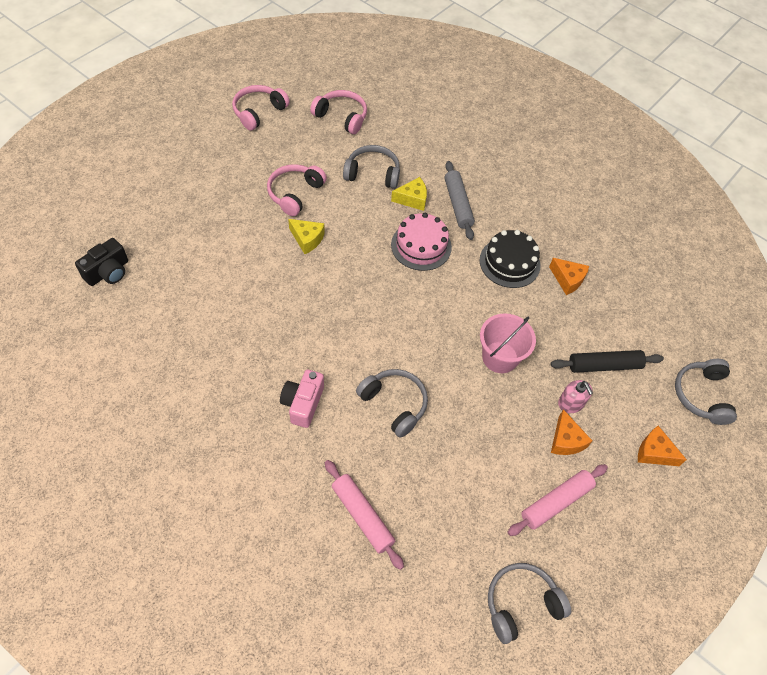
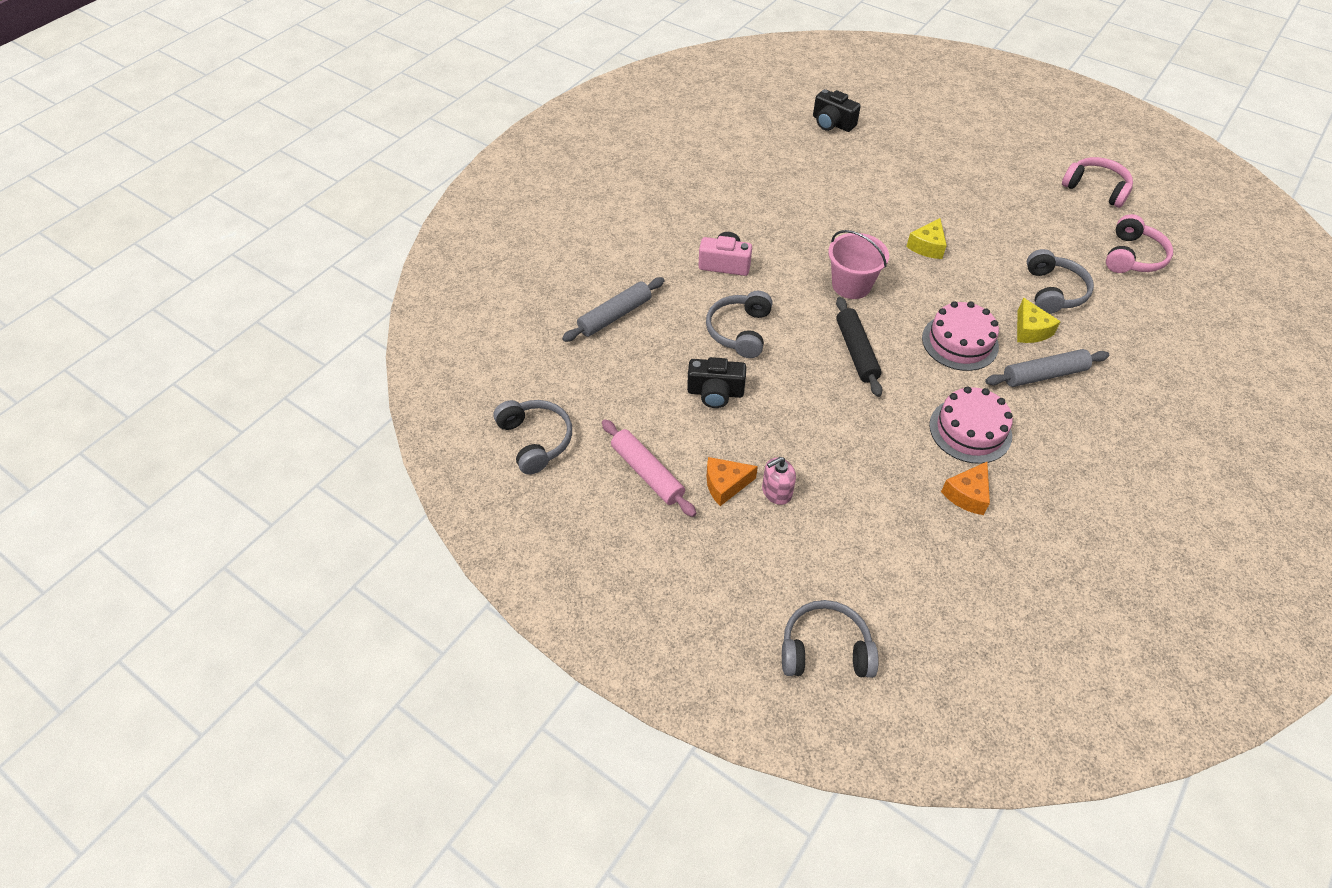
camera: 90 degrees right, 5 degrees down
(295, 193) = (987, 230): pink headphones -> none
(362, 516) = (615, 315): pink rolling pin -> grey rolling pin
(394, 404) = (739, 331): grey headphones -> grey headphones turned 150 degrees clockwise
(467, 435) = (715, 392): none -> black camera
(500, 357) = (822, 421): pink bucket -> pink bucket (851, 285)
(509, 262) = (970, 430): black cake -> pink cake
(604, 365) = (841, 531): black rolling pin -> black rolling pin (856, 352)
(654, 452) = (726, 580): orange cheese -> none

